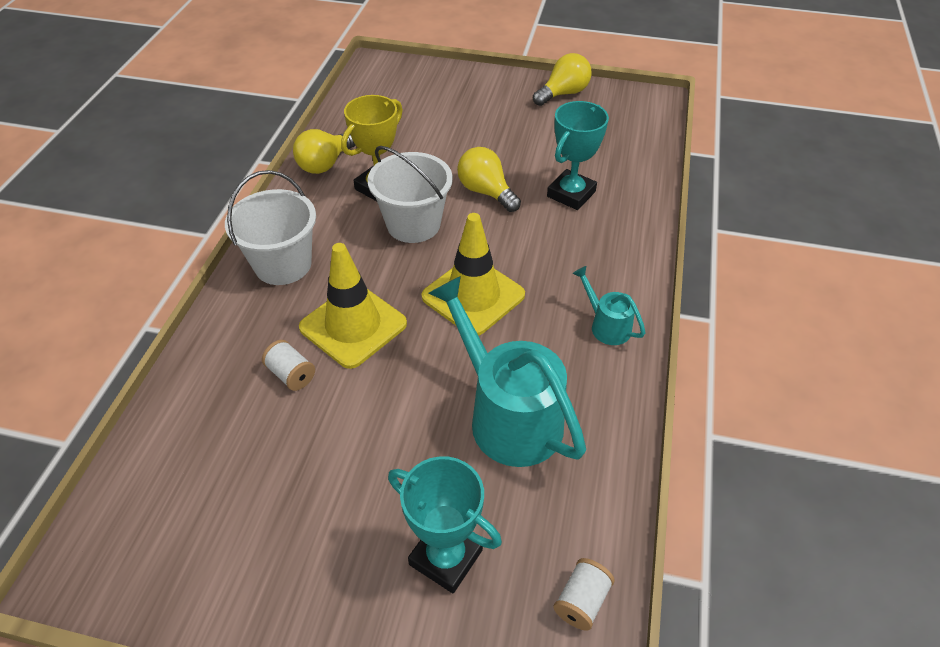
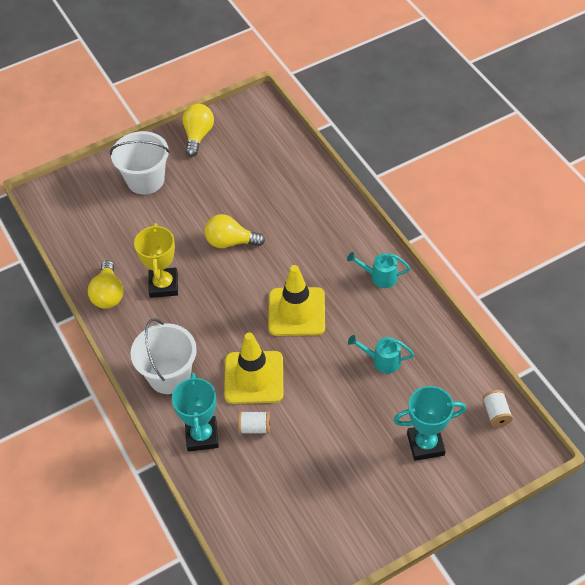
camera: 40 degrees left, 5 degrees up
(413, 224) = (213, 294): white bucket -> white bucket (145, 180)
(506, 414) = (382, 360): turquoise watering can -> turquoise watering can, size x0.48
(571, 194) = (280, 208): turquoise trophy -> turquoise trophy (202, 436)

